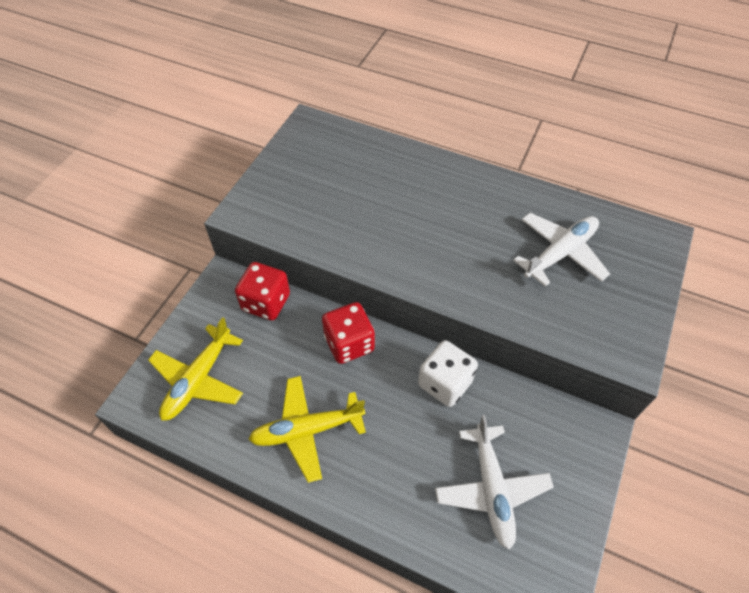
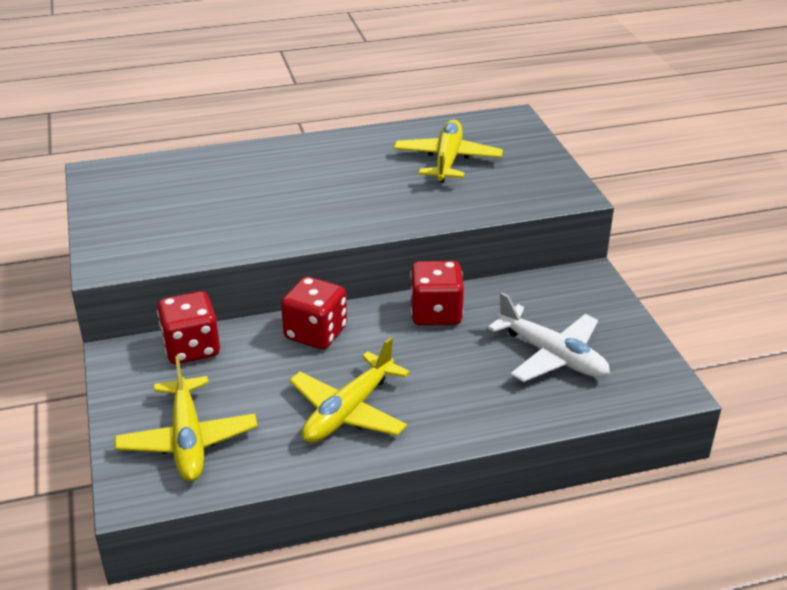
camera: 40 degrees left, 20 degrees down
(445, 383) = (436, 313): white dice -> red dice
(560, 253) = (447, 160): white plane -> yellow plane

